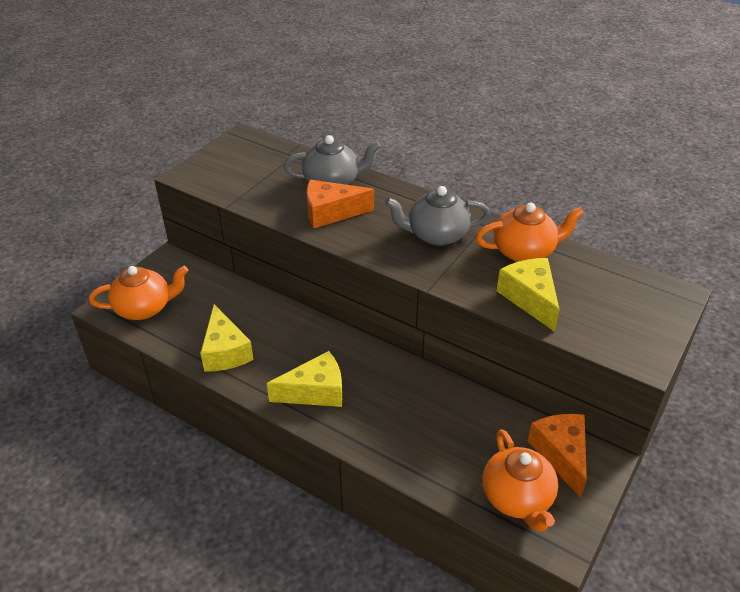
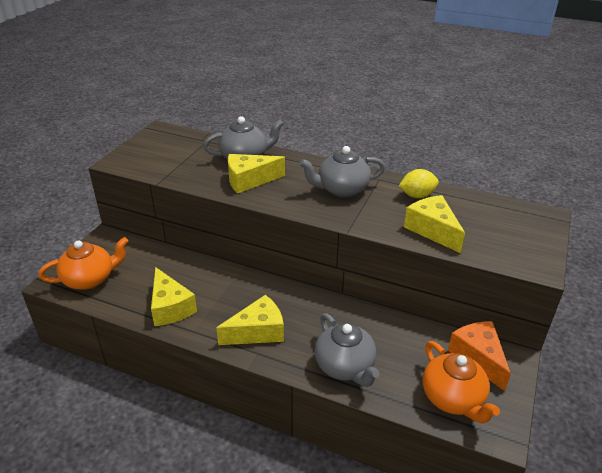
camera: 10 degrees left, 5 degrees down
(331, 213) = (249, 180): orange cheese -> yellow cheese
(404, 444) = (345, 366): none -> grey teapot
(524, 251) = (417, 195): orange teapot -> yellow lemon

